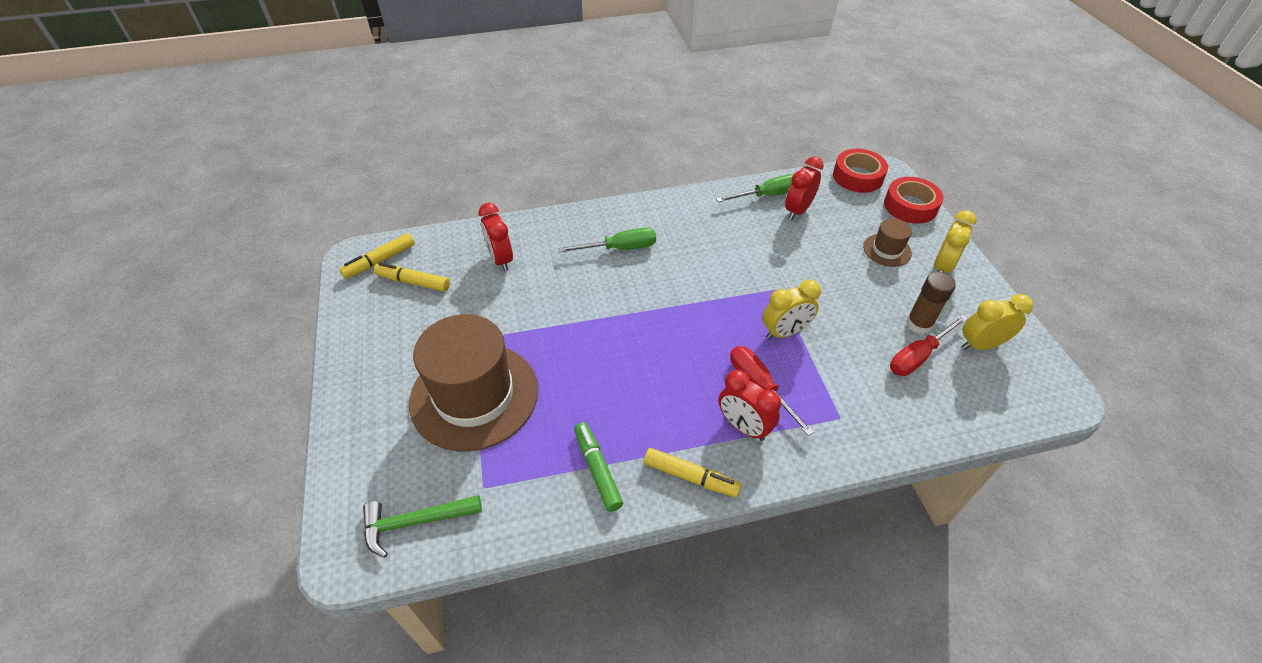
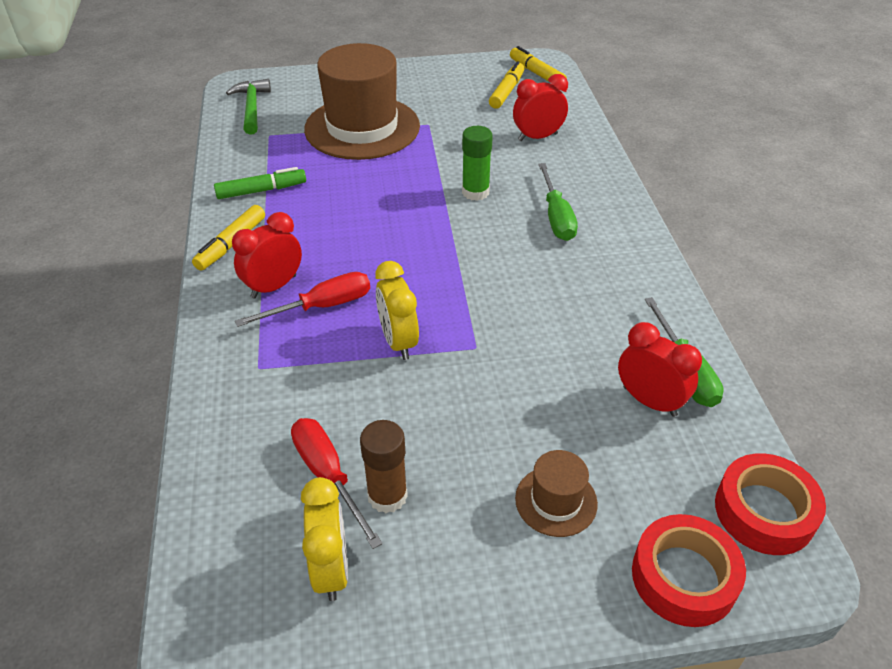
camera: 95 degrees right, 5 degrees down
(589, 298) = (475, 192): none -> green glue stick
(942, 267) = (512, 574): yellow clock -> none

